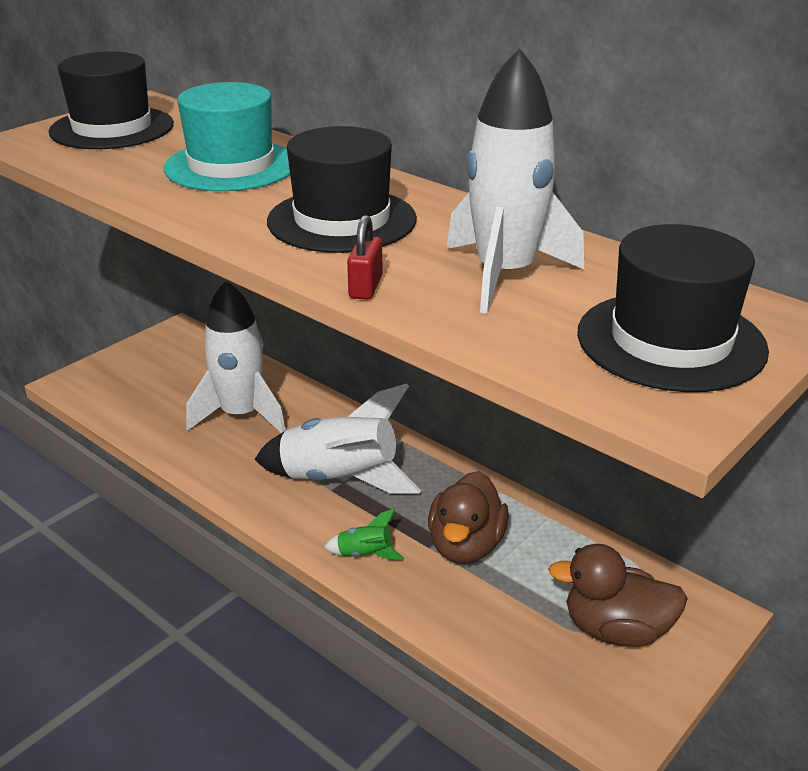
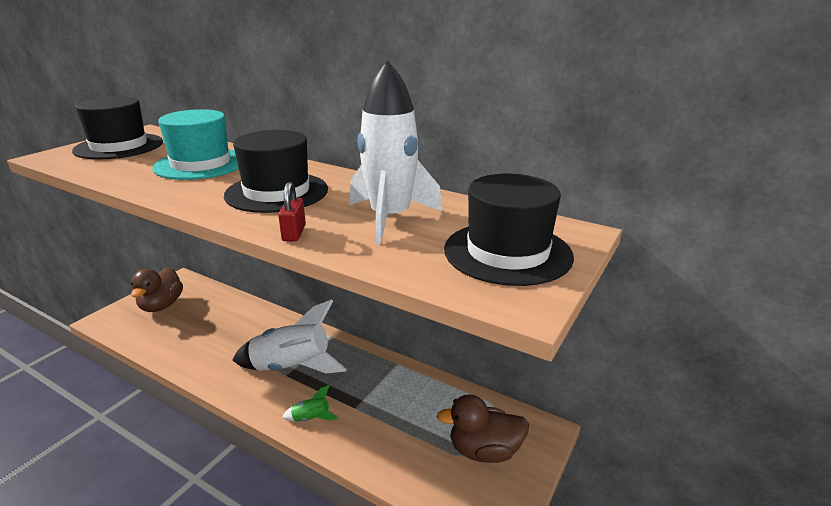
camera: 10 degrees left, 5 degrees down
(241, 415) = (223, 330): white rocket -> none
(466, 546) = (379, 404): brown duck -> brown duck (161, 305)

